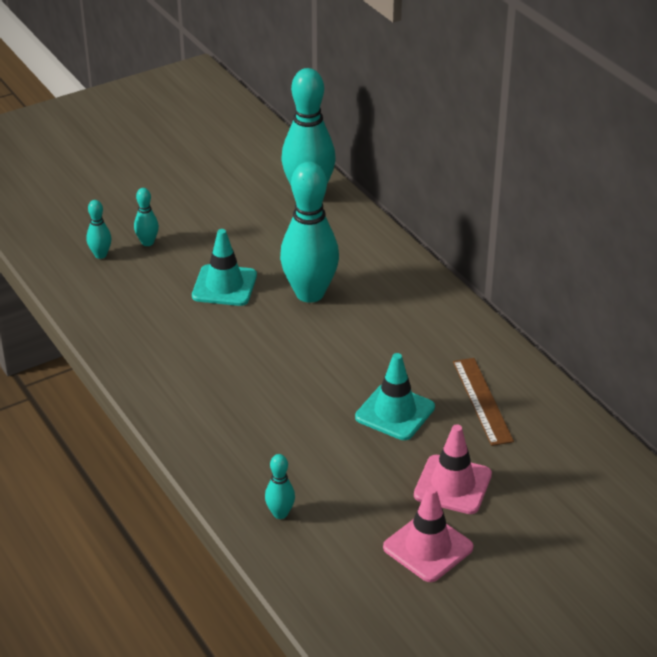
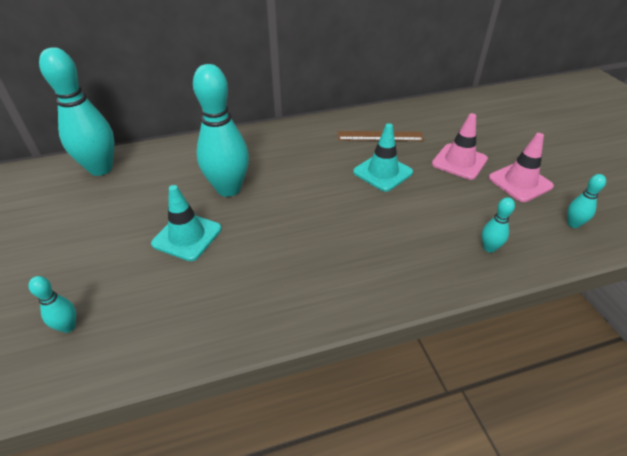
camera: 75 degrees left, 5 degrees up
(147, 242) = (79, 282): turquoise bowling pin -> turquoise bowling pin (573, 224)

